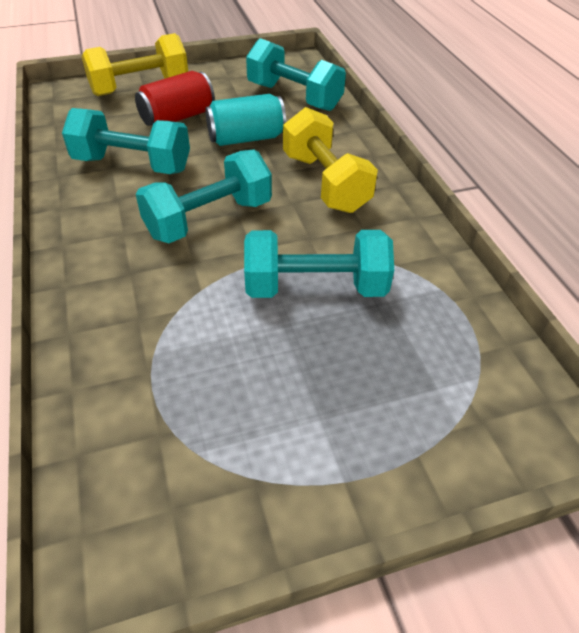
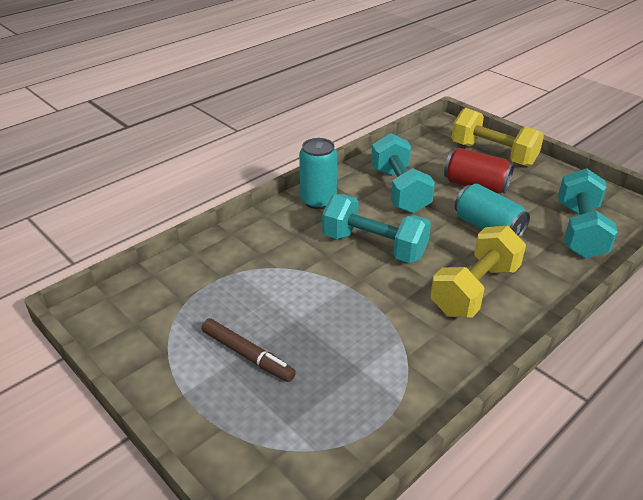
camera: 65 degrees right, 10 degrees down
(85, 230) = (318, 201): none -> turquoise can
(314, 391) = (247, 355): none -> brown marker
(315, 287) = (345, 324): turquoise dumbbell -> none

